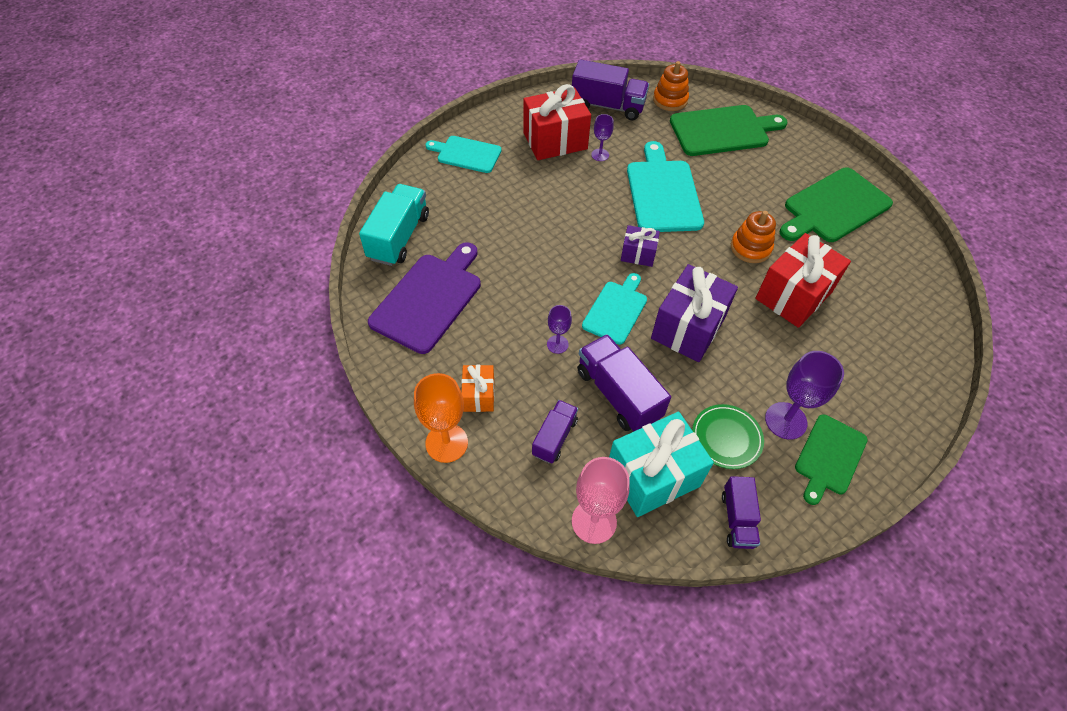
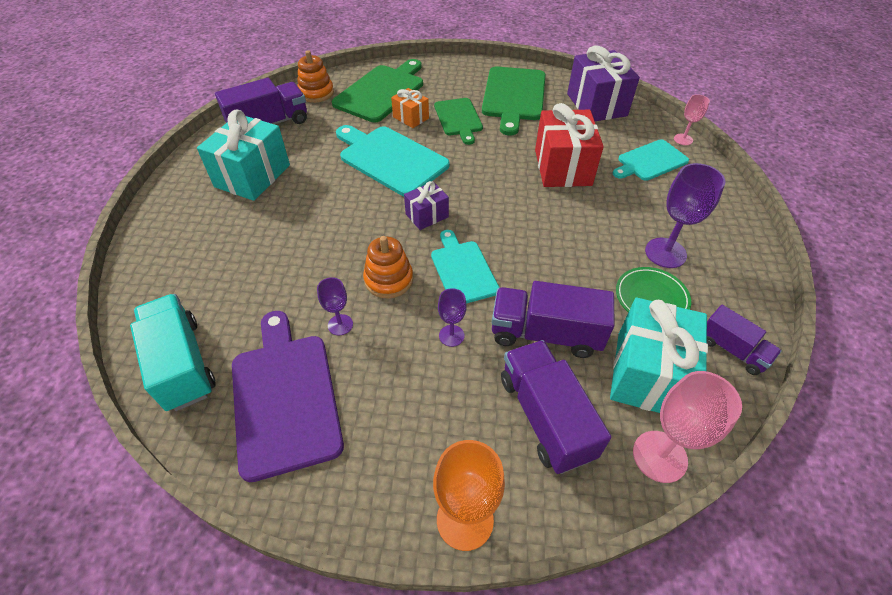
camera: 45 degrees left, 5 degrees down
(466, 154) = (174, 239): turquoise cutting board -> turquoise cutting board (650, 161)
(479, 395) = (439, 443): orange gift -> orange gift (411, 118)
(554, 437) = (545, 416): purple truck -> purple truck, size x1.67
(555, 141) = (252, 176): red gift -> turquoise gift
(600, 155) = (306, 163): purple goblet -> purple goblet (340, 325)
(688, 328) = (528, 241): purple gift -> purple gift (596, 105)
(750, 248) = (497, 156): orange stacking toy -> orange stacking toy (388, 279)
(829, 457) = (717, 254): green cutting board -> green cutting board (458, 119)
(947, 354) = (683, 139): none -> pink goblet

